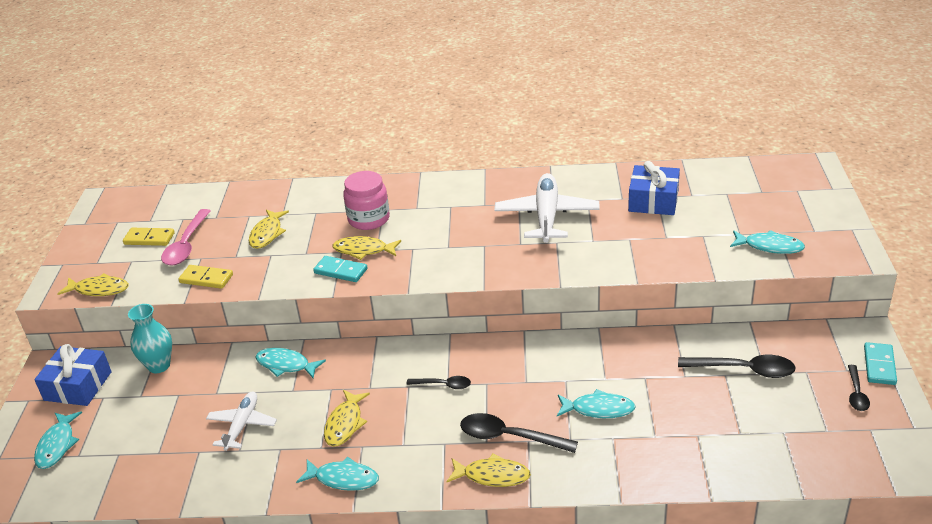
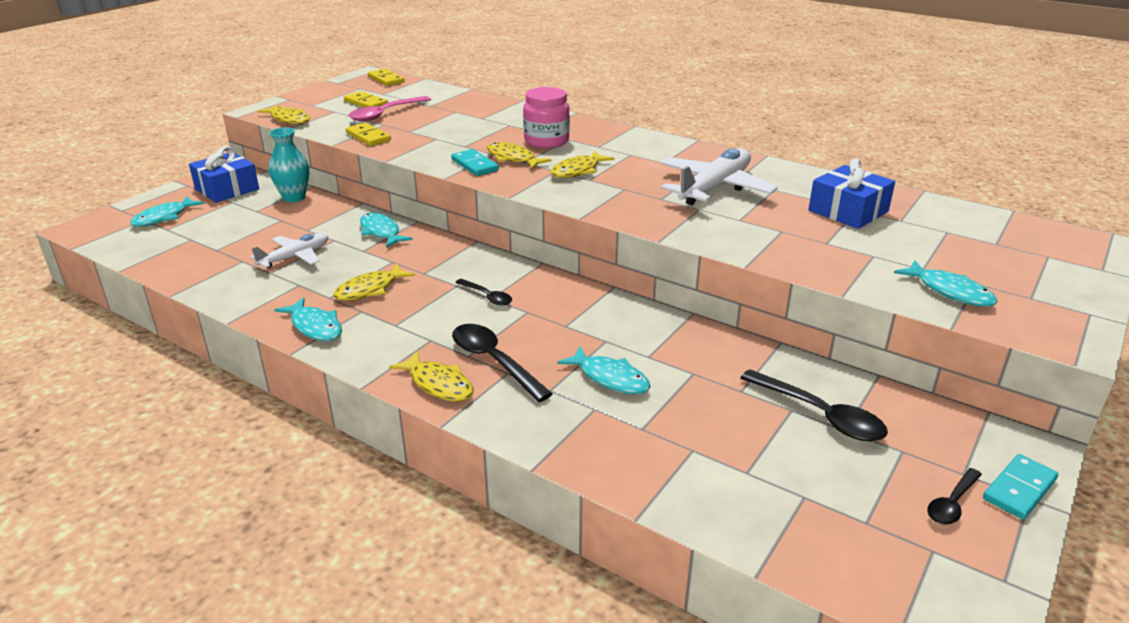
camera: 30 degrees right, 5 degrees down
(129, 200) = (386, 79): none -> yellow domino
(267, 234) = (453, 125): yellow fish -> yellow fish (578, 171)

